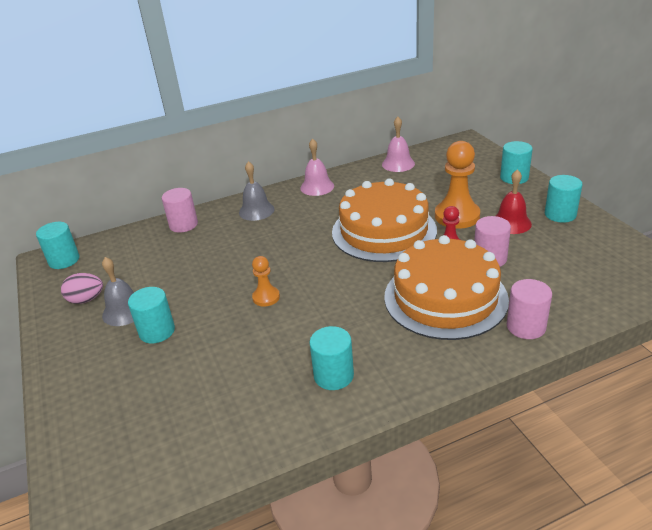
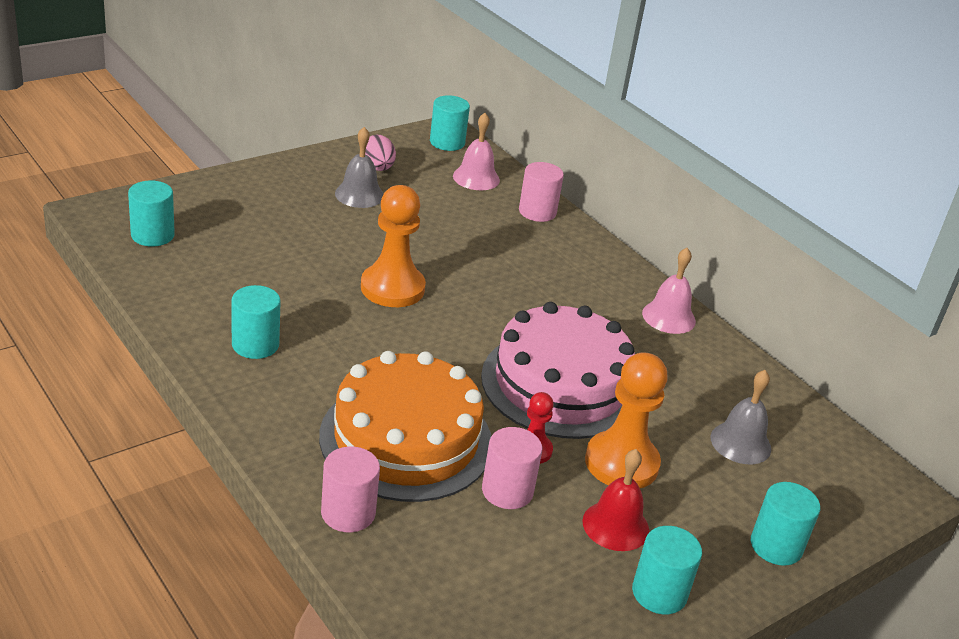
camera: 70 degrees right, 0 degrees up
(157, 331) = (326, 219): turquoise cylinder -> turquoise cylinder (152, 235)
(256, 211) = (586, 266): grey bell -> grey bell (740, 443)
(266, 297) = (392, 288): orange pawn -> orange pawn, size x1.87
(384, 231) = (560, 384): orange cake -> pink cake
(398, 164) = (774, 402): pink bell -> pink bell (476, 178)

